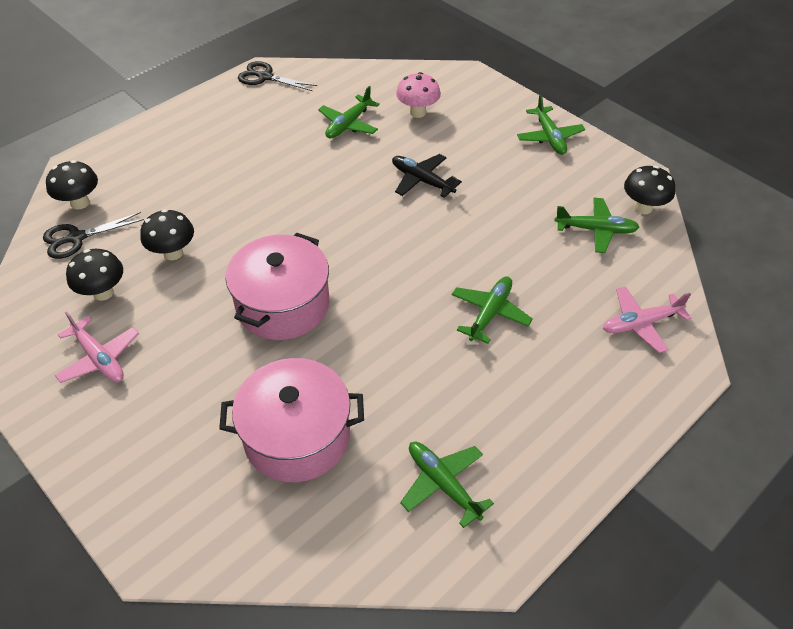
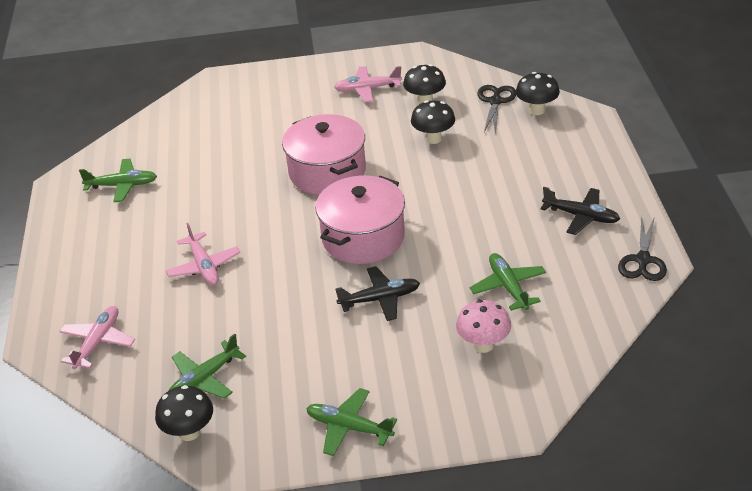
camera: 130 degrees right, 10 degrees down
(234, 120) = (581, 216): none -> black plane
(265, 77) = (643, 260): black scissors -> black scissors turned 135 degrees clockwise
(297, 436) = (221, 144): pink pot -> pink pot (363, 237)
(490, 313) = (204, 266): green plane -> pink plane

